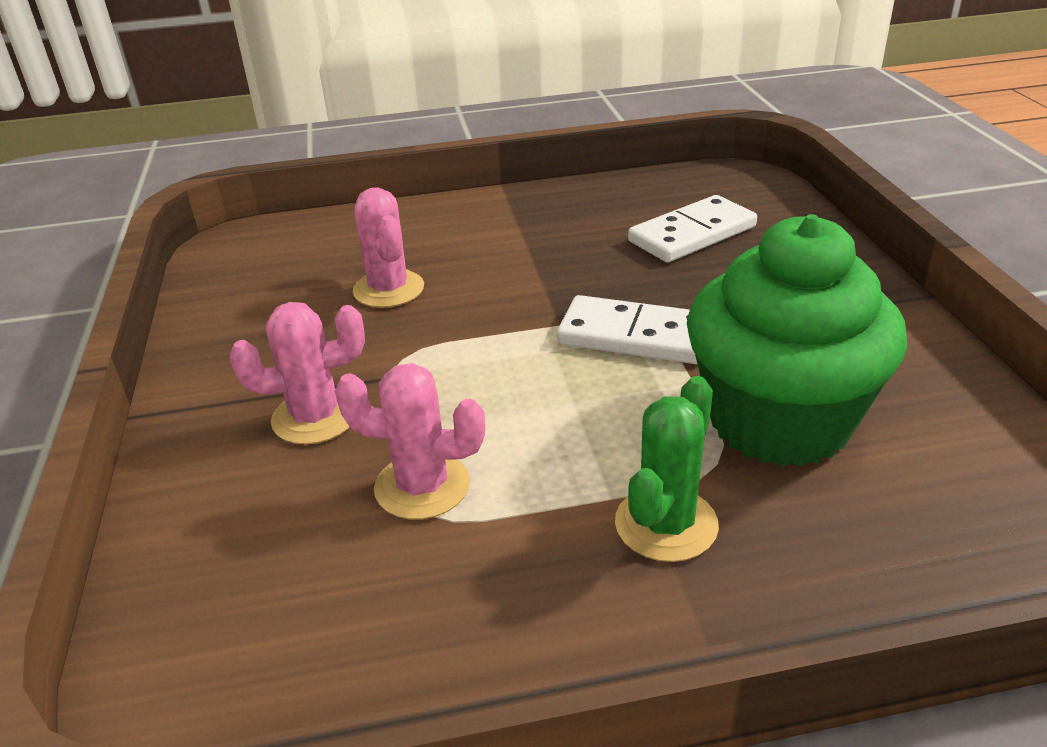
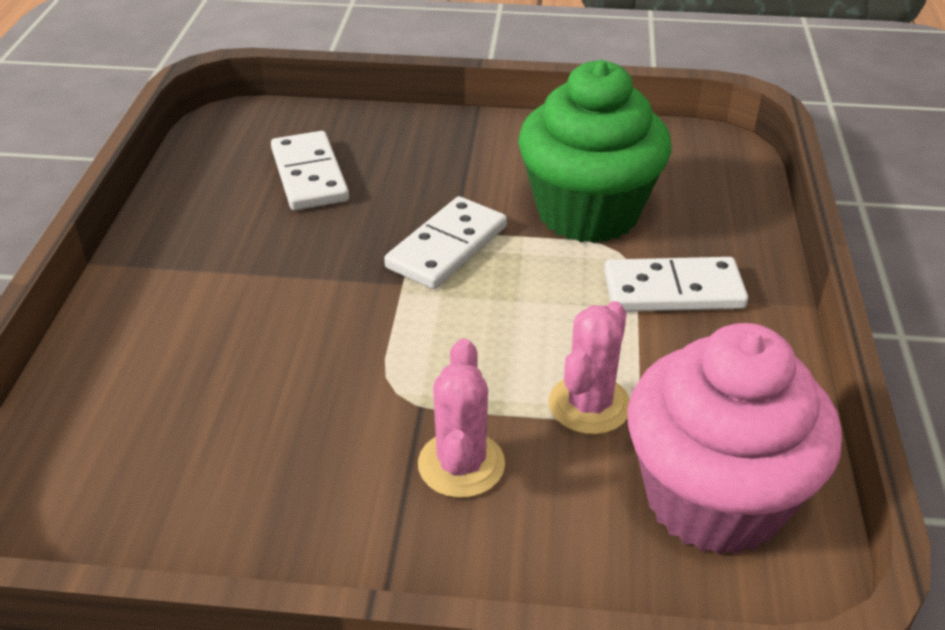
camera: 75 degrees left, 5 degrees up
(295, 616) = (714, 499): none -> pink cupcake
(388, 289) = (259, 383): pink cactus -> none
(666, 524) = (673, 290): green cactus -> white domino

